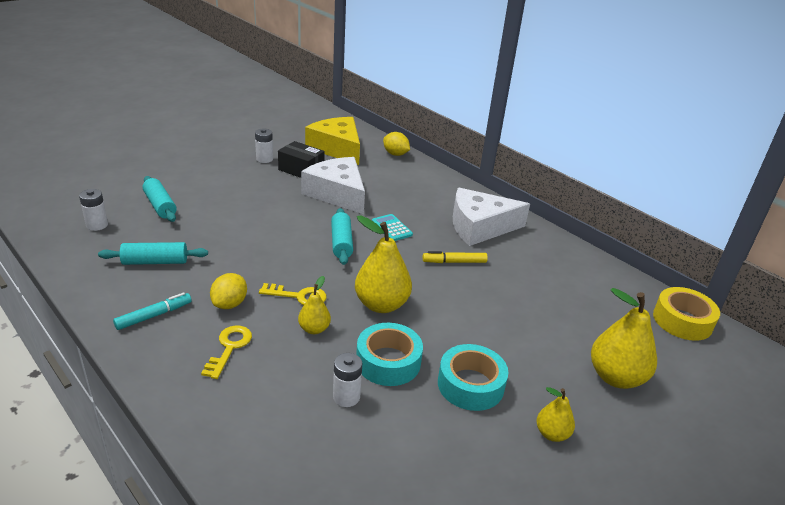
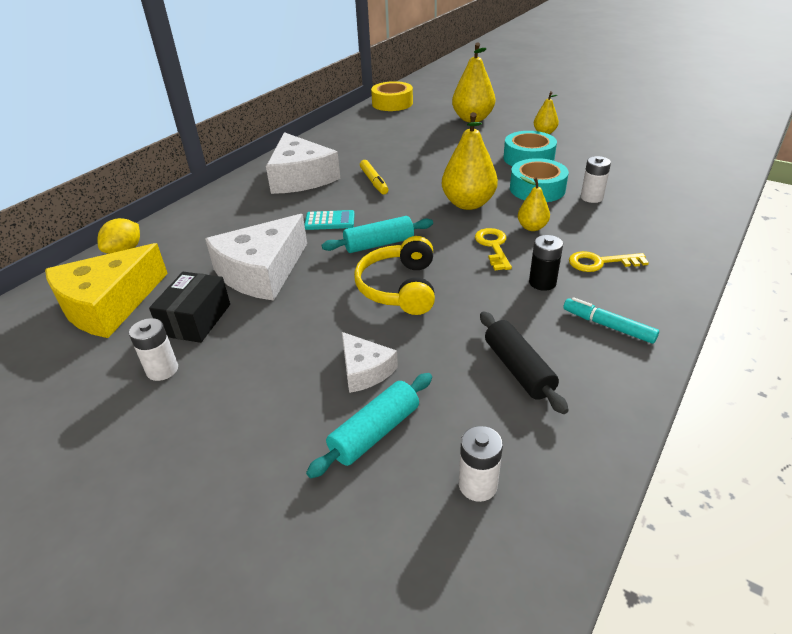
camera: 100 degrees left, 5 degrees up
(155, 262) = (518, 369): turquoise rolling pin -> black rolling pin
(208, 211) = (365, 370): none -> white cheese
(230, 304) = (542, 282): yellow lemon -> black battery
(277, 239) = (399, 287): none -> yellow headphones
(392, 228) = (329, 221): turquoise calculator -> turquoise calculator turned 135 degrees counterclockwise

